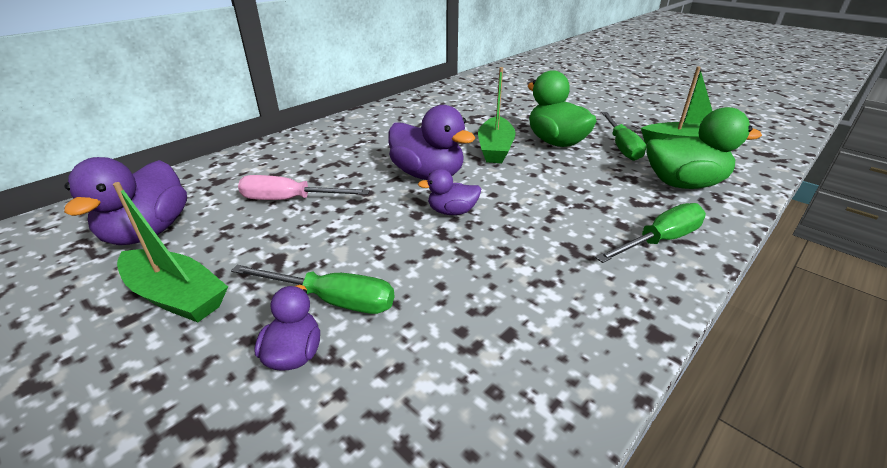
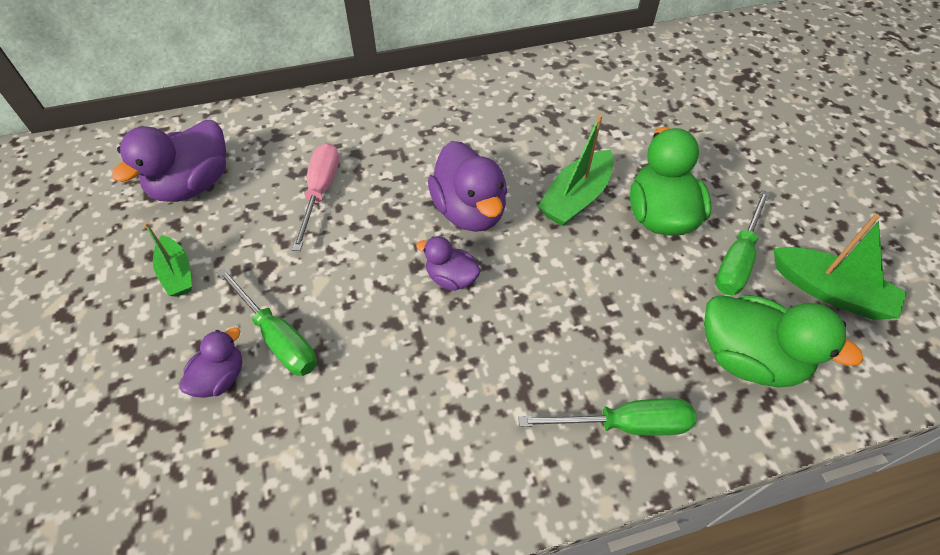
camera: 30 degrees right, 20 degrees up
(176, 296) = (177, 273): green boat -> green boat, size x0.65
(290, 200) = (320, 192): pink screwdriver -> pink screwdriver turned 60 degrees clockwise

